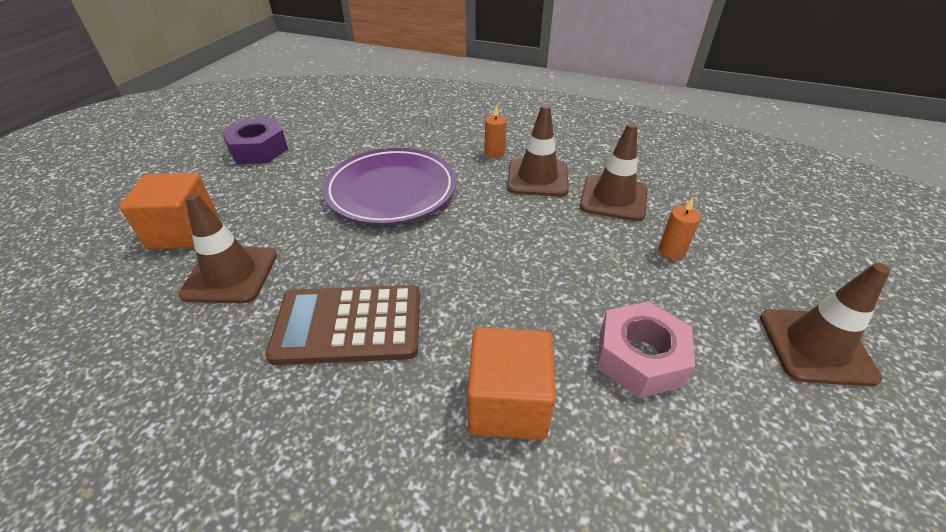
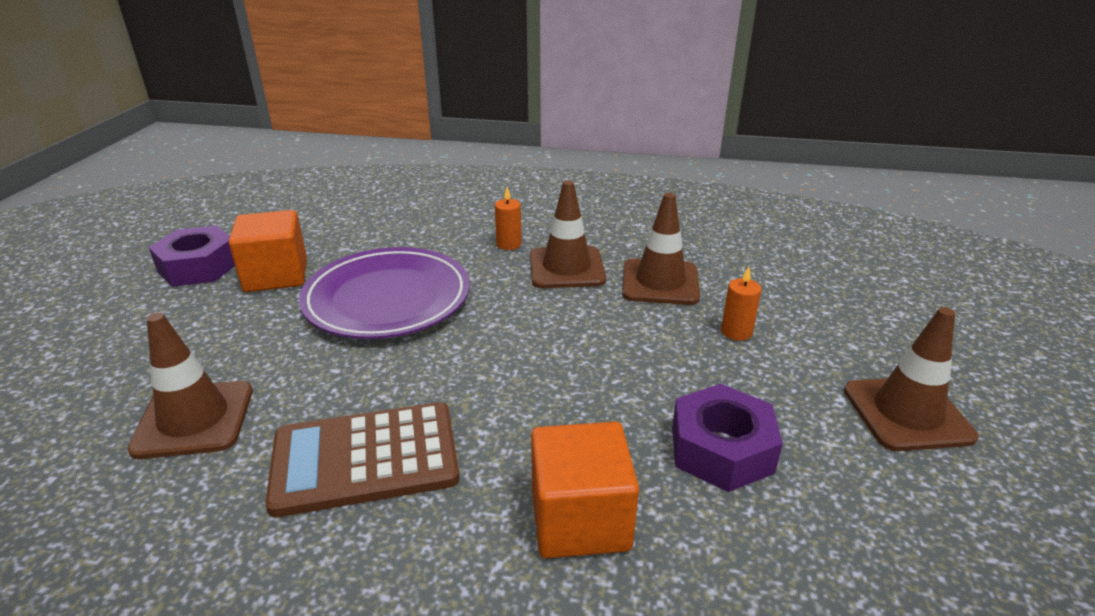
camera: 10 degrees left, 10 degrees down
(184, 232) = (116, 376): orange cube -> orange cube (276, 275)
(639, 357) = (721, 449): pink nut -> purple nut

